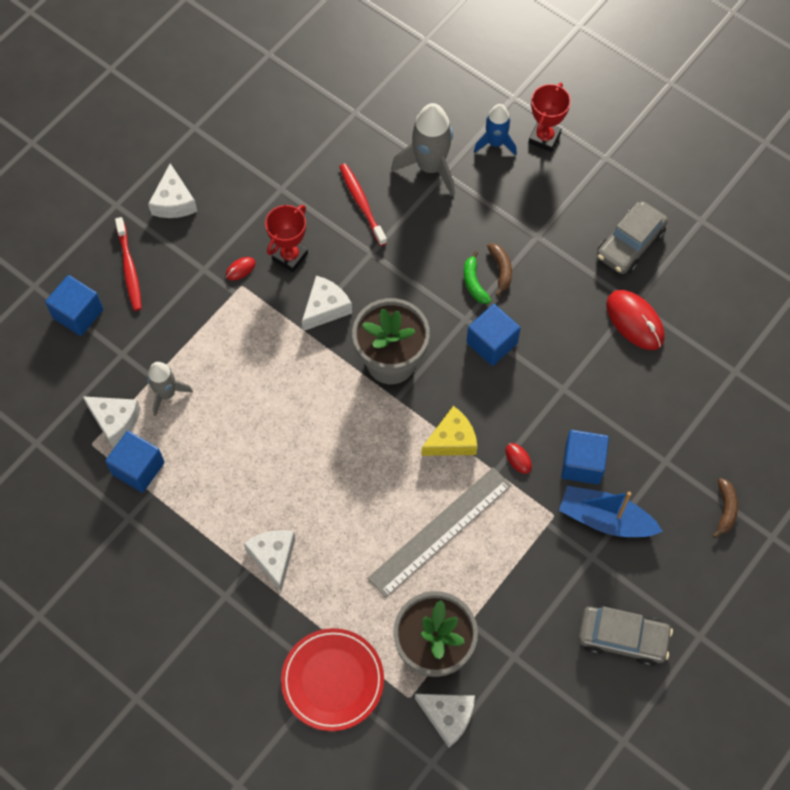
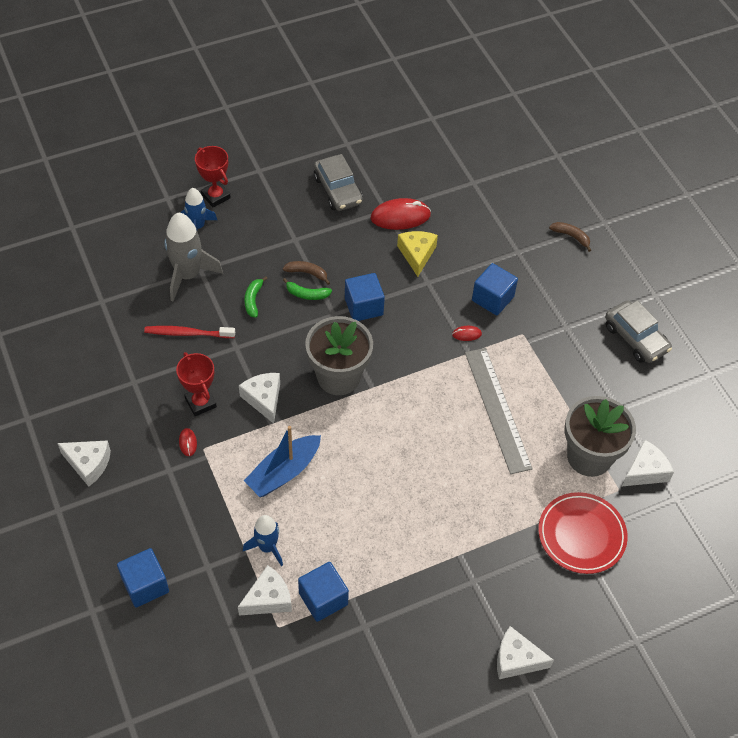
camera: 65 degrees left, 10 degrees down
(129, 268) = (129, 525): red toothbrush -> none
(166, 394) = (267, 547): grey rocket -> blue rocket
(273, 558) = (459, 531): white cheese -> white cheese (516, 659)
(436, 239) = (253, 300): none -> green banana
(452, 440) = (428, 368): yellow cheese -> yellow cheese (417, 254)
(605, 519) = (542, 305): blue boat -> blue boat (284, 472)
(622, 638) = (635, 338): grey car -> grey car turned 105 degrees clockwise

